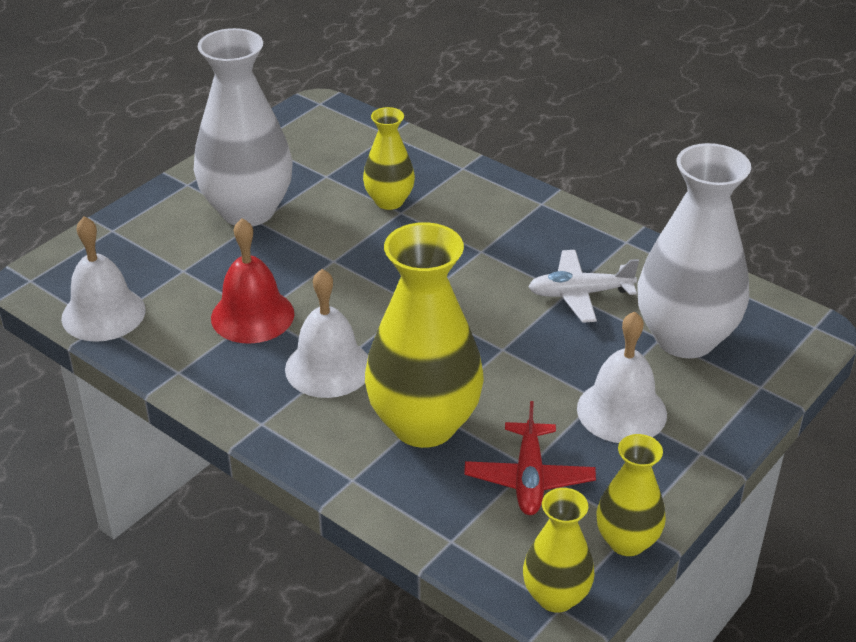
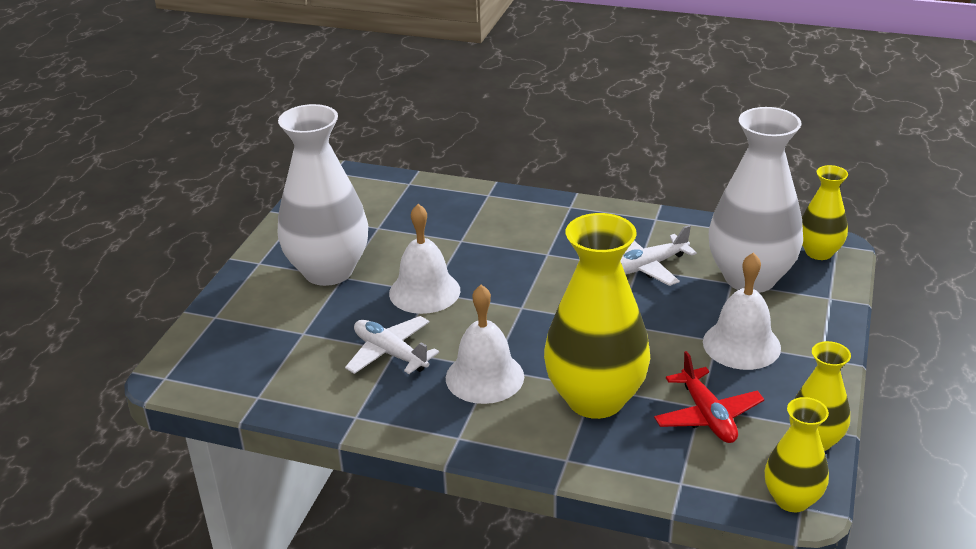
camera: 20 degrees left, 5 degrees down
(103, 314) = (254, 388): white bell -> white bell (424, 291)
(252, 315) = (390, 353): red bell -> white plane
(389, 201) = (445, 234): yellow vase -> yellow vase (819, 252)

